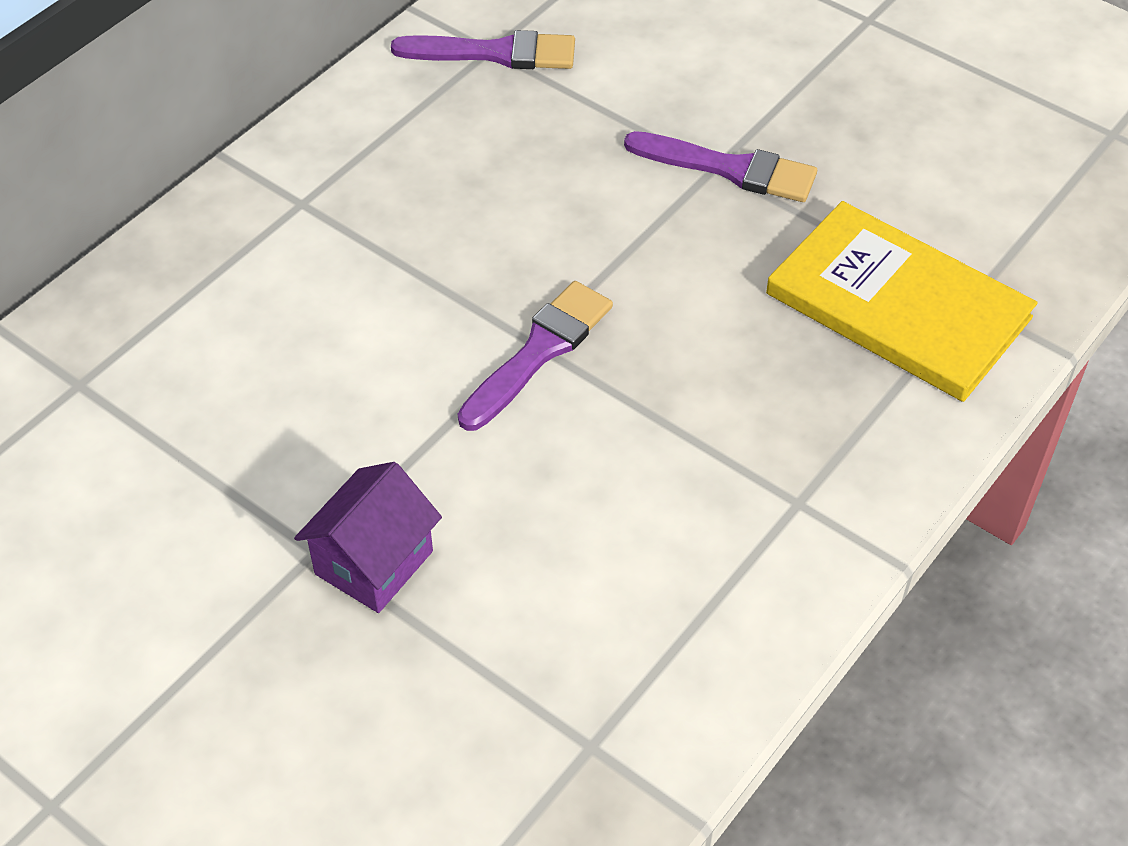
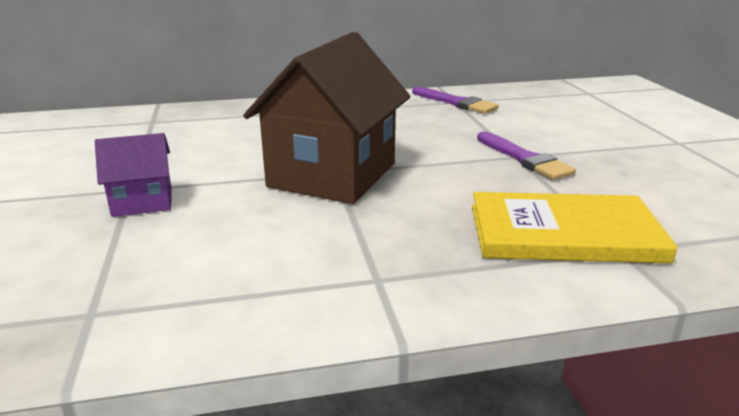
camera: 40 degrees right, 25 degrees down
(539, 351) = (332, 175): purple brush -> brown house
(898, 306) = (564, 233): yellow book -> yellow book turned 75 degrees counterclockwise

